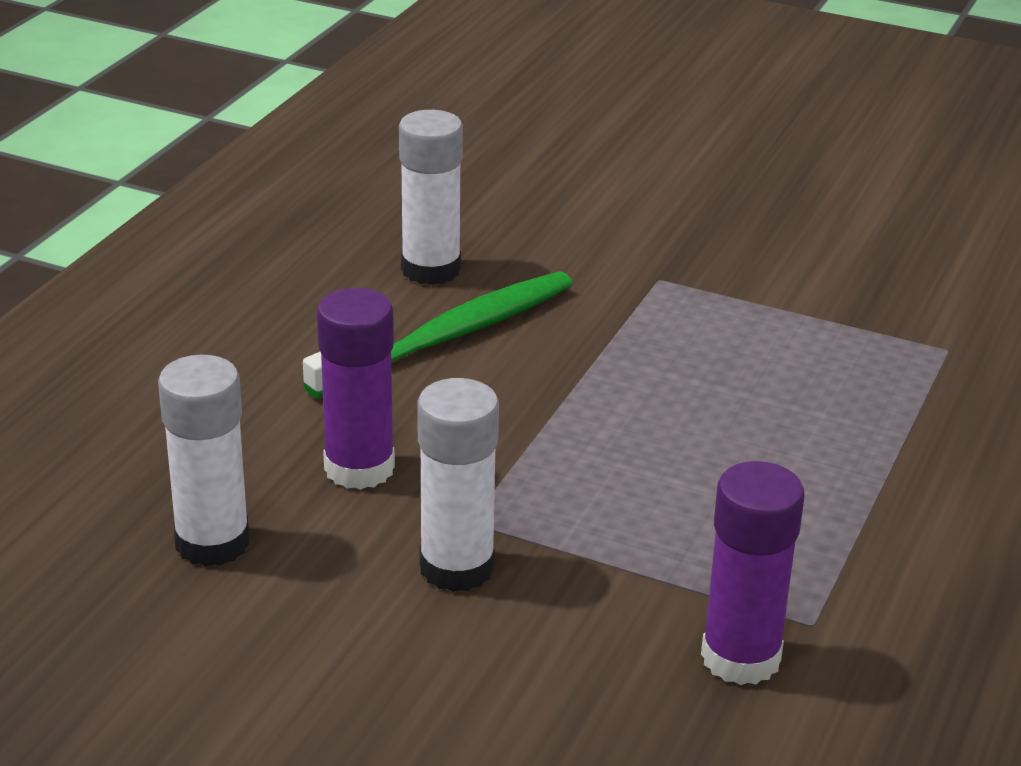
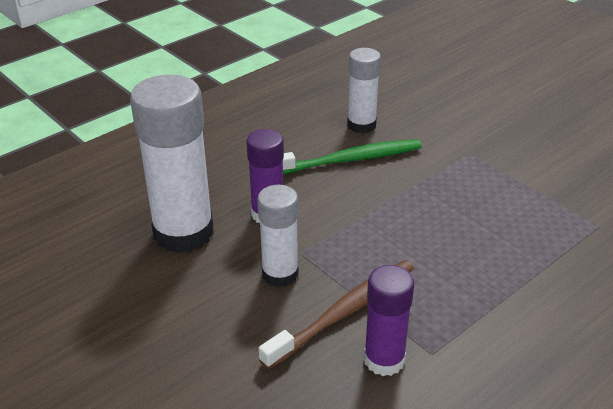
camera: 25 degrees right, 5 degrees up
(212, 543) = (183, 232): white glue stick -> white glue stick, size x1.74
(620, 600) = (344, 312): none -> brown toothbrush

